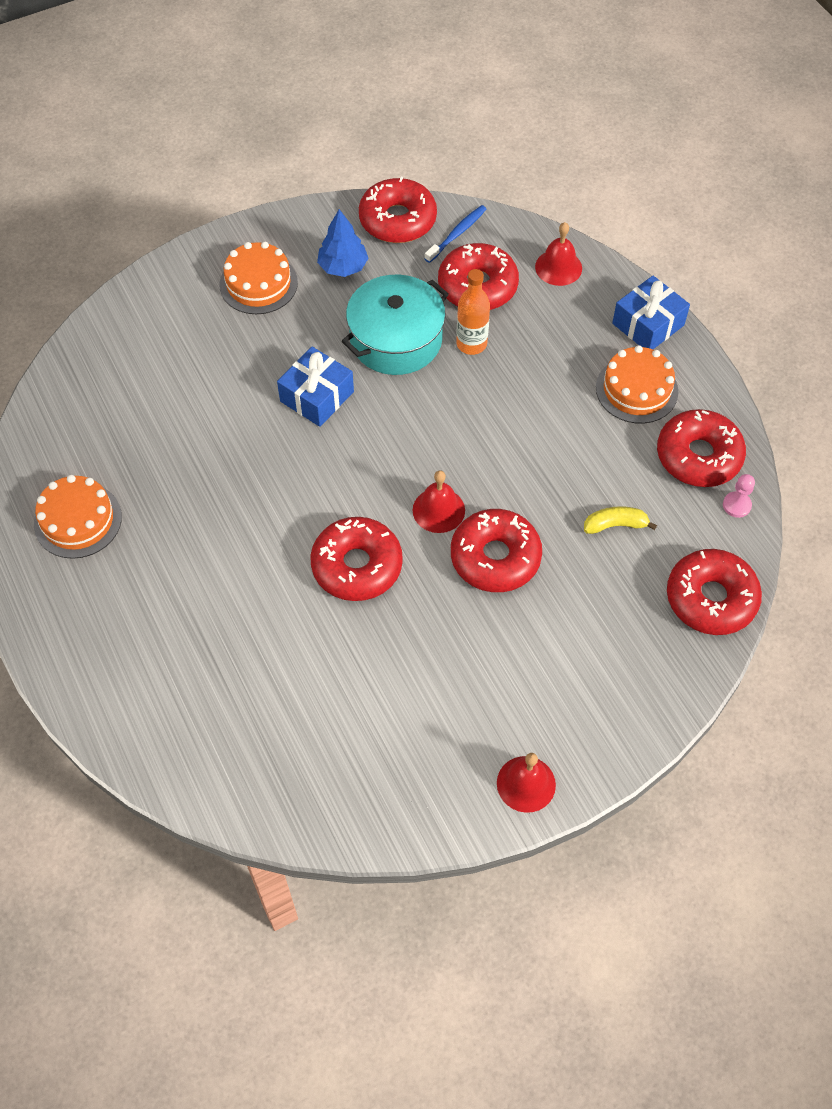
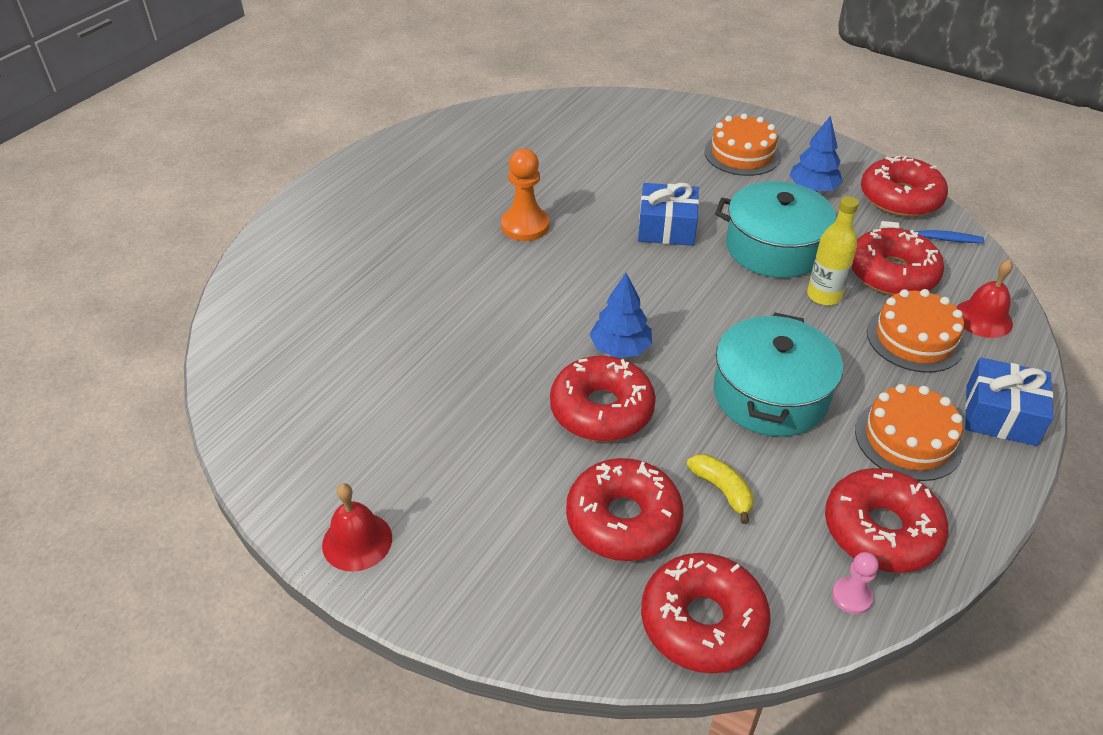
camera: 60 degrees right, 15 degrees down
(78, 520) = (439, 160): orange cake -> orange cake (914, 338)
(236, 498) = (525, 226): none -> orange pawn
(357, 566) = (516, 320): red donut -> red donut (623, 520)
(438, 510) = (620, 348): red bell -> blue tree
(471, 344) = (824, 296): orange bottle -> yellow bottle
(548, 442) = (770, 395): none -> turquoise pot

